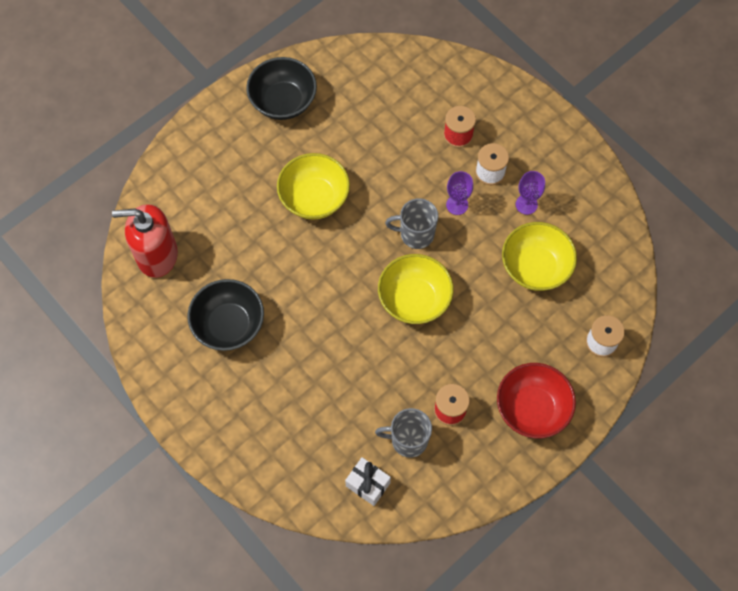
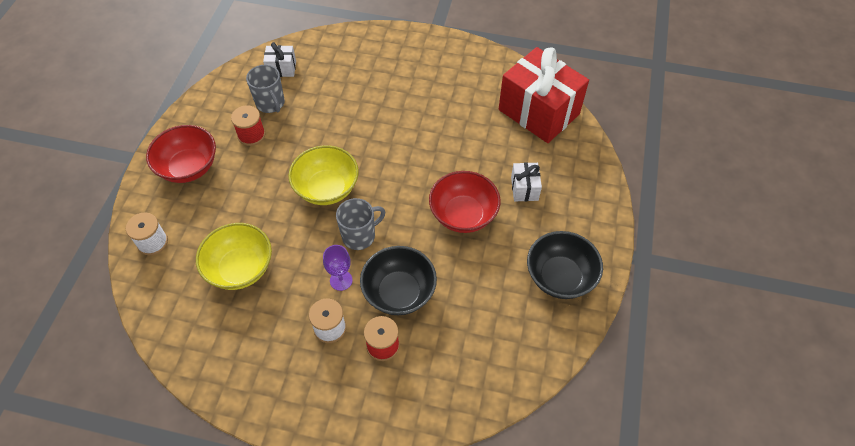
camera: 145 degrees right, 10 degrees down
(157, 255) = (538, 112): red soap dispenser -> red gift
(229, 325) = (448, 100): black bowl -> black bowl (399, 292)
(242, 189) = (524, 188): none -> white gift
(314, 198) = (463, 215): yellow bowl -> red bowl
(408, 440) = (270, 103): grey mug -> grey mug turned 90 degrees clockwise
(526, 204) = (278, 318): purple goblet -> none

